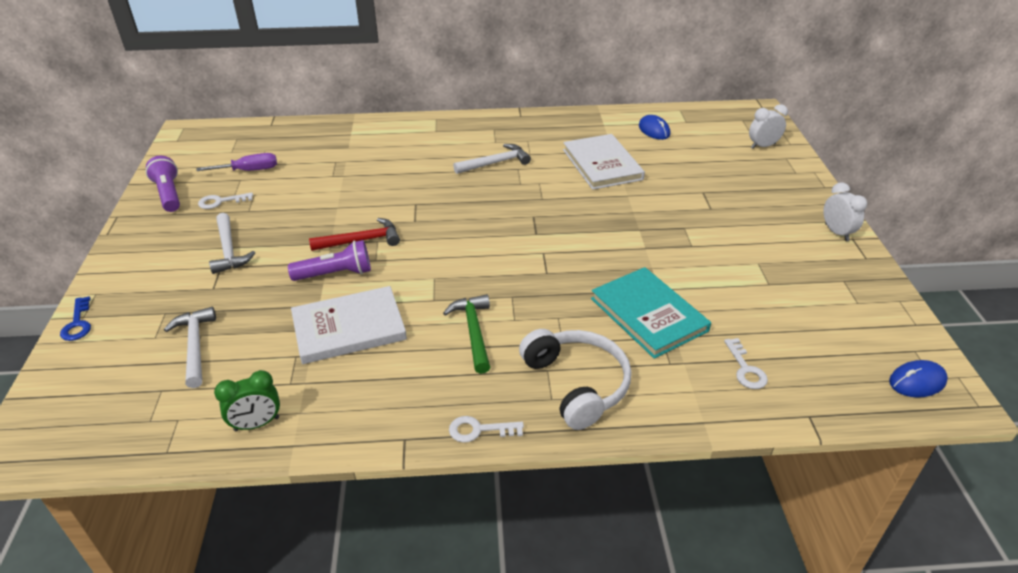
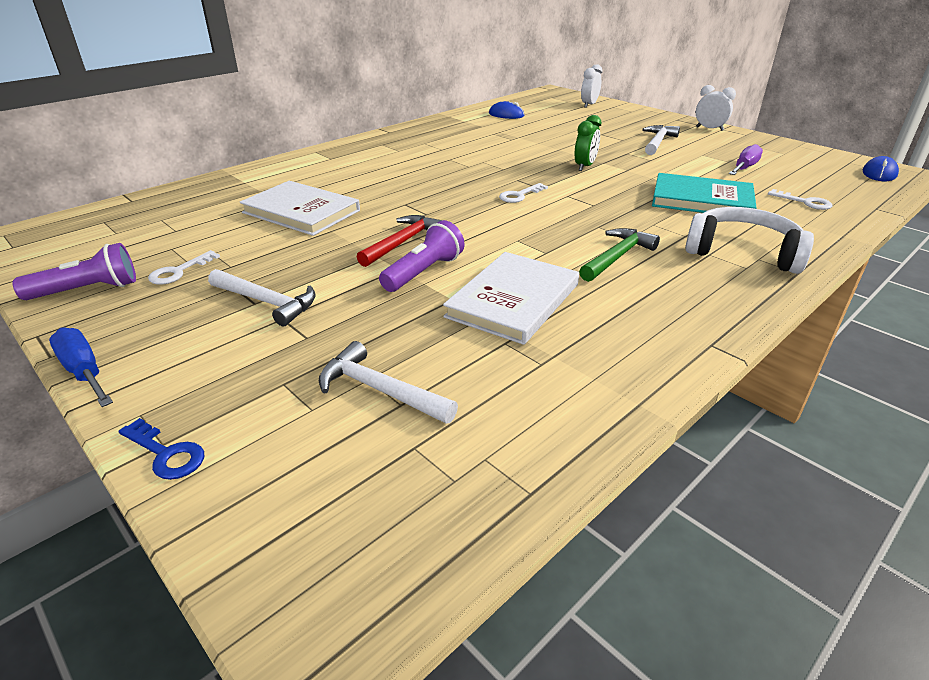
camera: 40 degrees left, 5 degrees down
(106, 252) = (84, 371): none -> blue screwdriver
(168, 194) = (87, 290): purple flashlight -> purple flashlight turned 135 degrees clockwise
(249, 170) = (170, 238): purple screwdriver -> purple screwdriver (744, 168)
(257, 424) = (574, 410): green clock -> green clock (584, 166)
(473, 332) = (617, 257): green hammer -> green hammer turned 90 degrees clockwise
(479, 430) = (745, 309): white key -> white key (520, 195)
(495, 163) = (424, 161): white hammer -> white hammer (657, 142)
(602, 164) = (508, 140): white book -> white book (301, 212)

